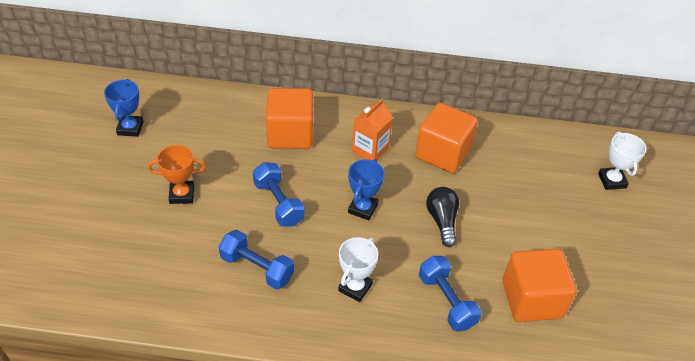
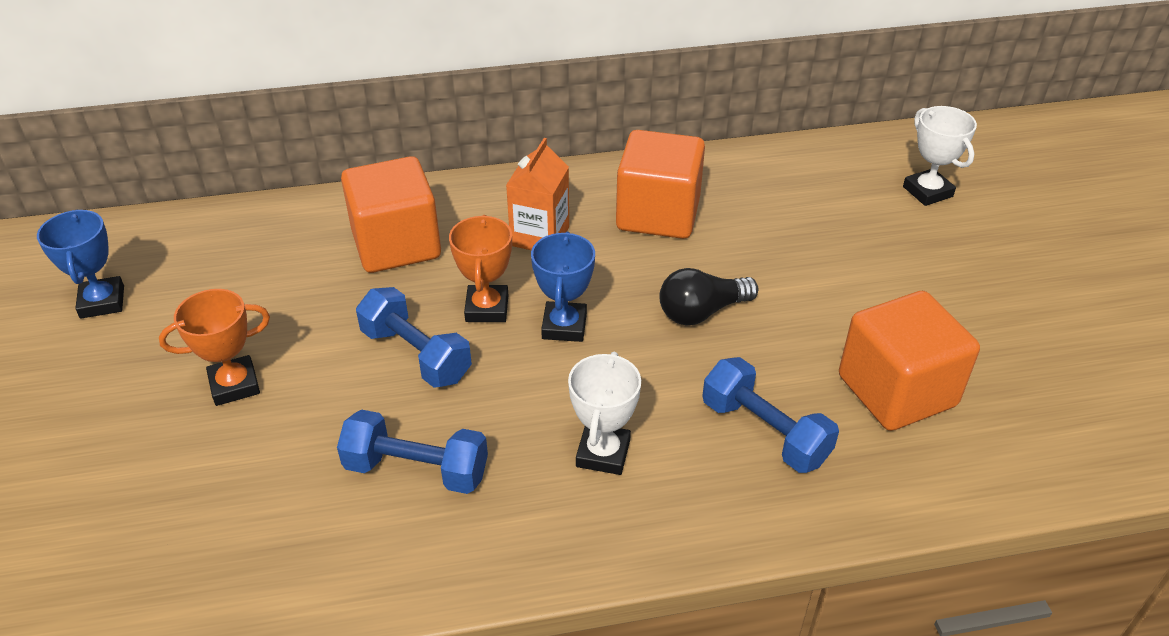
camera: 15 degrees left, 5 degrees down
(325, 186) = (487, 308): none -> orange trophy
(442, 221) = (702, 312): black light bulb -> black light bulb turned 90 degrees counterclockwise

